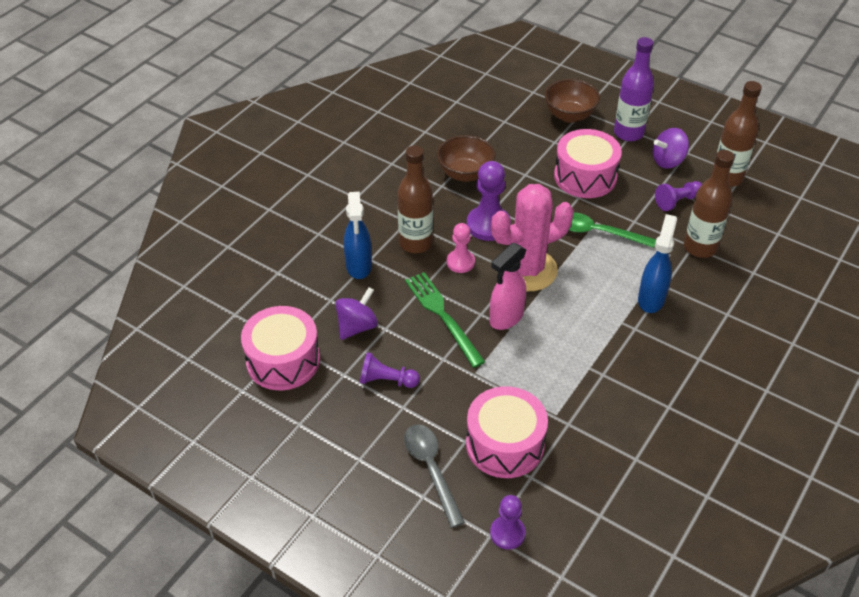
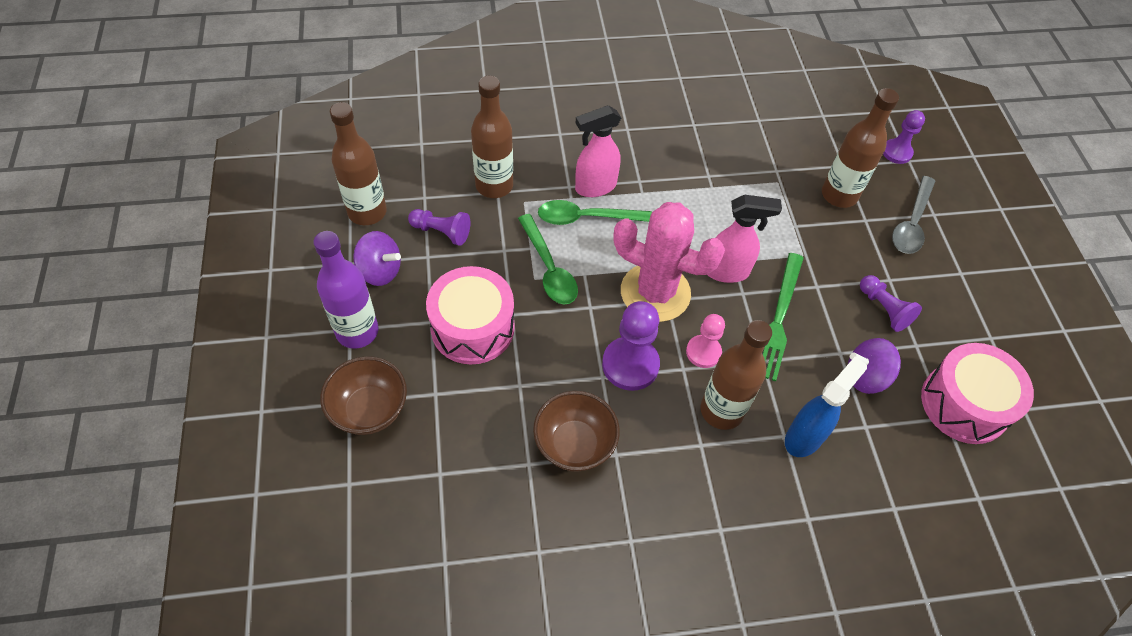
camera: 135 degrees left, 10 degrees up
(505, 444) = (839, 195): pink drum -> brown bottle
(625, 276) = (586, 218): none -> green spoon
(651, 299) = (595, 187): blue spray bottle -> pink spray bottle

